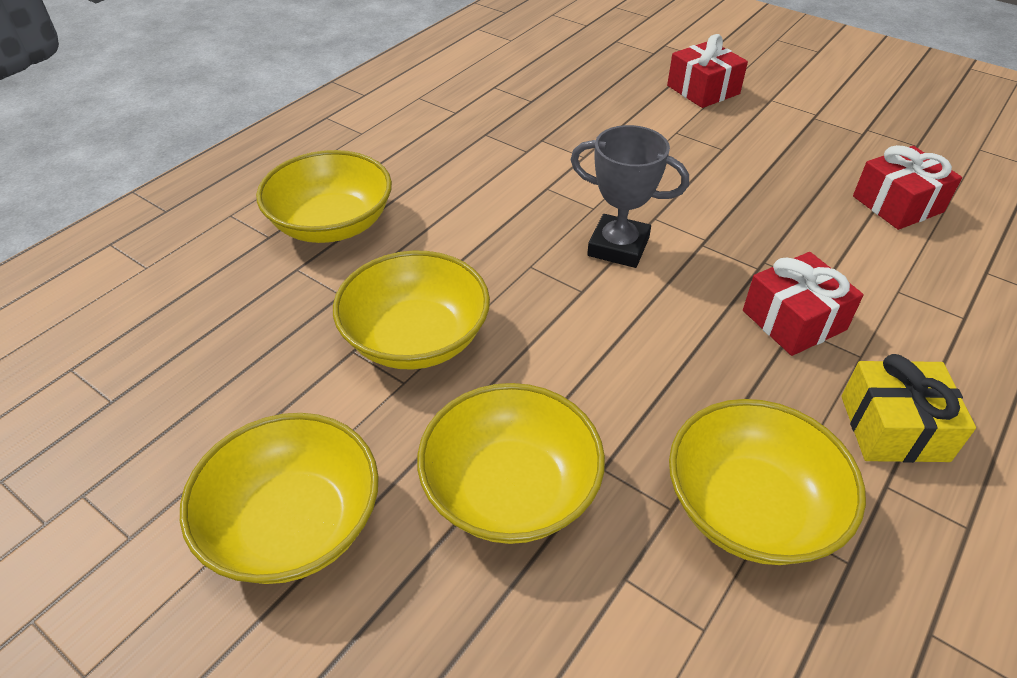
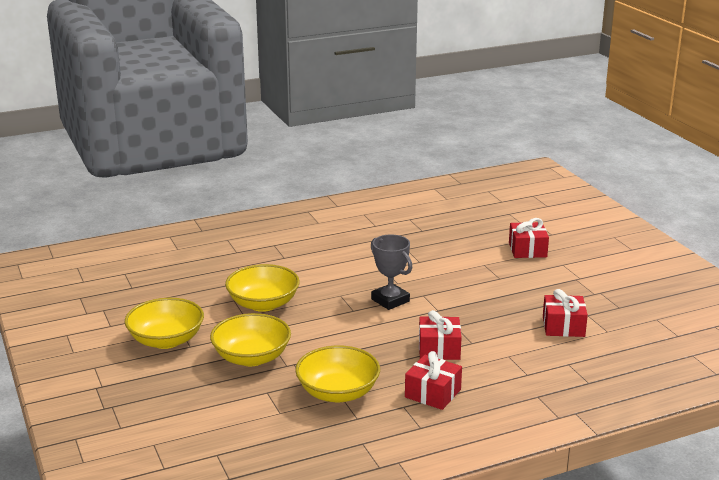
camera: 30 degrees right, 20 degrees down
(332, 224) = (268, 255): yellow bowl -> none
(893, 428) = (433, 393): yellow gift -> red gift

